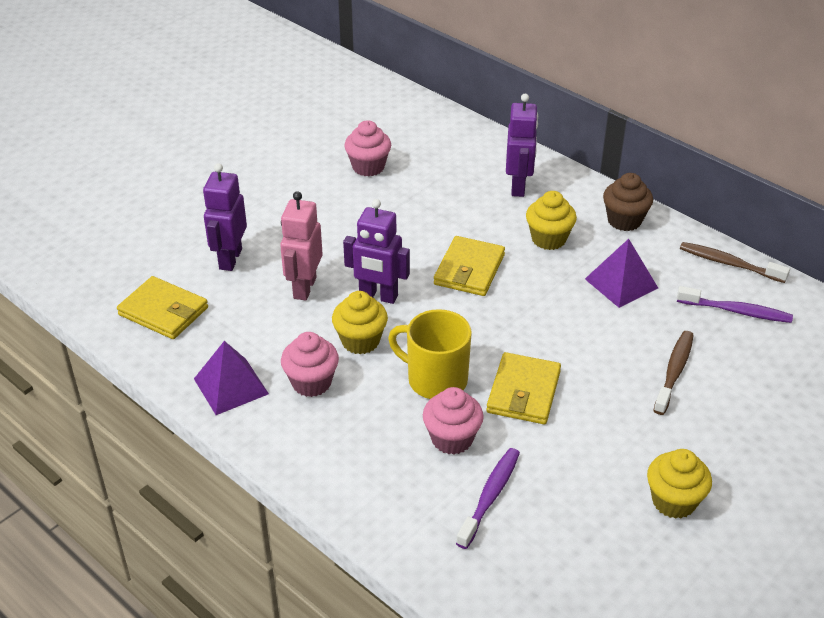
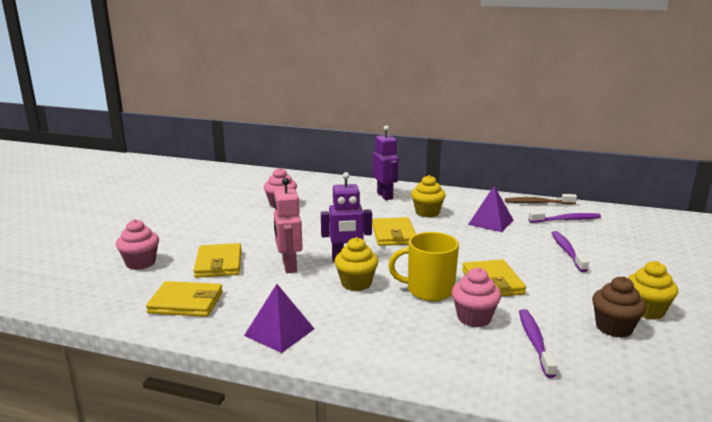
camera: 25 degrees left, 20 degrees down
(230, 259) = (218, 264): purple robot -> yellow wallet
(311, 382) = (342, 314): pink cupcake -> pink cupcake (140, 263)
(624, 220) = (461, 198): brown cupcake -> brown cupcake (614, 328)
(674, 371) = (567, 251): brown toothbrush -> purple toothbrush

